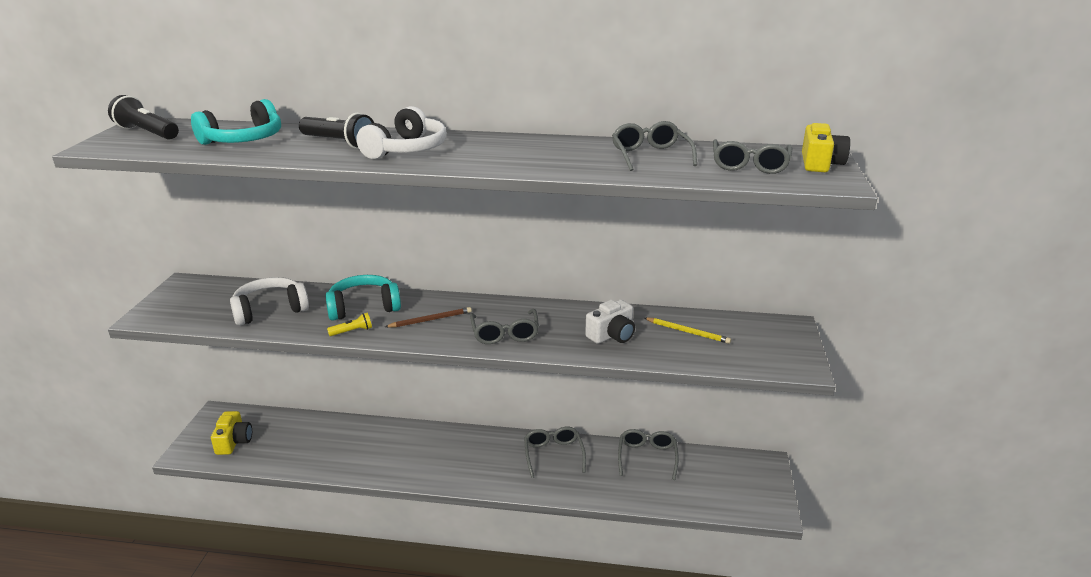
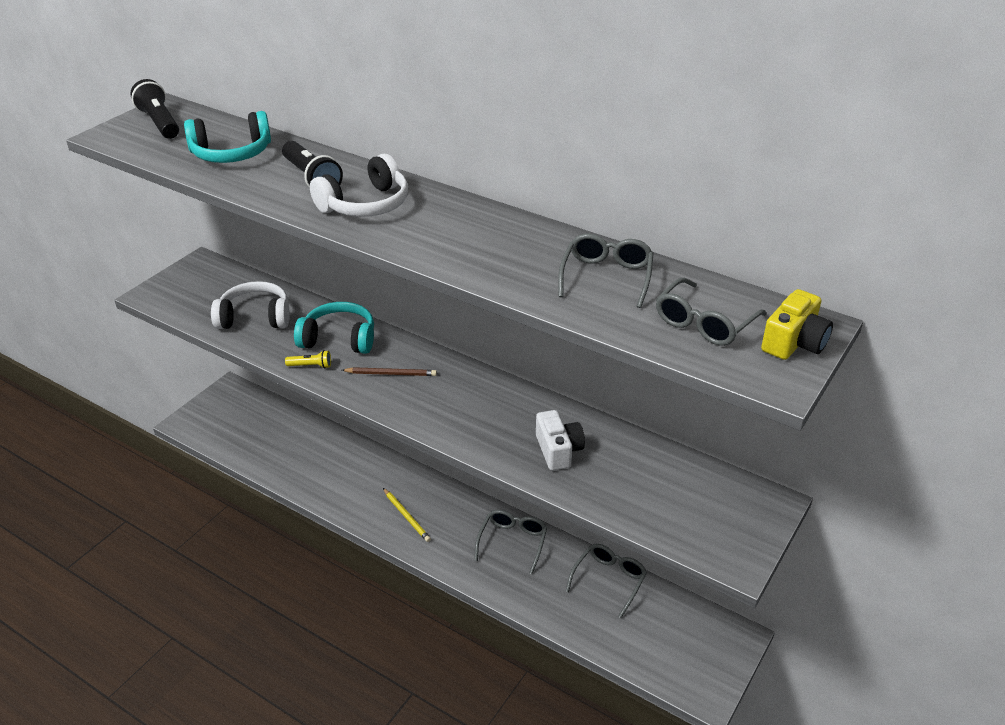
camera: 25 degrees right, 10 degrees up
(234, 441) = (229, 424): yellow camera -> none
(505, 334) = (450, 414): grey glasses -> none
(612, 335) = (558, 450): white camera -> white camera turned 90 degrees counterclockwise
(687, 332) = (644, 472): yellow pencil -> yellow pencil (406, 516)

